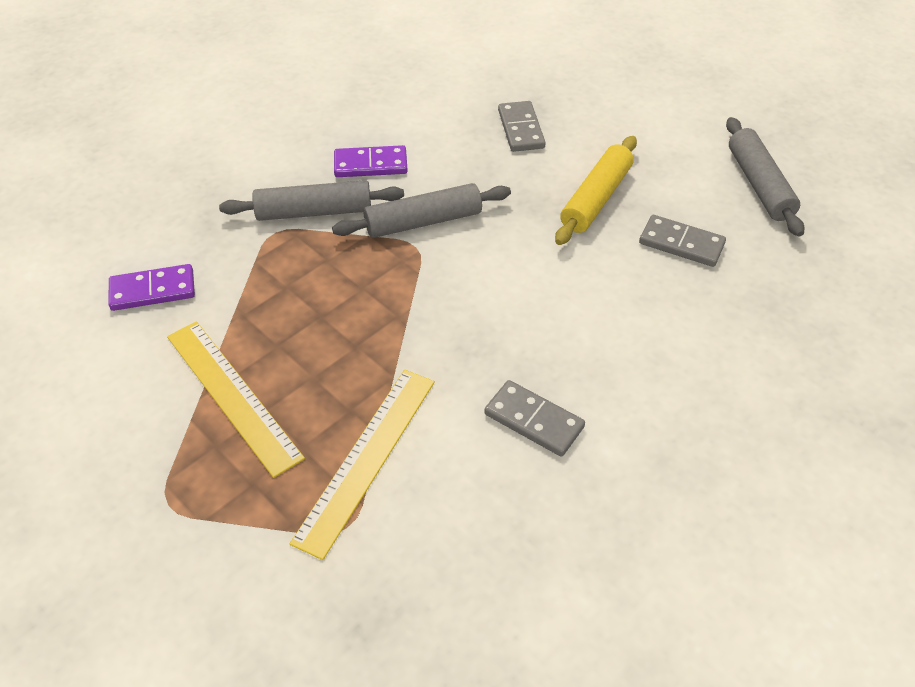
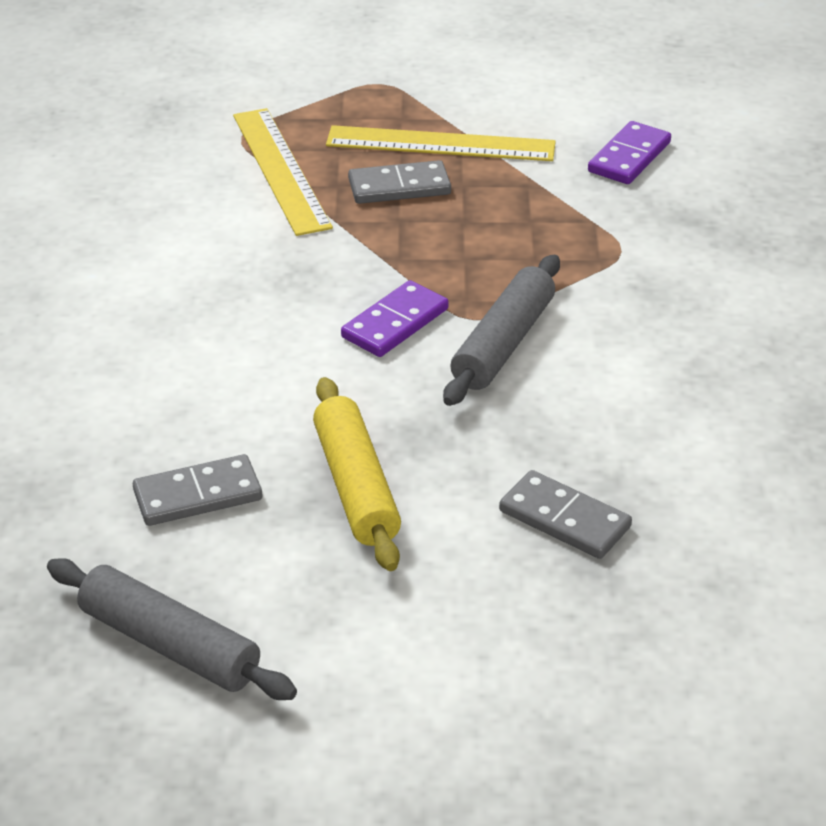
camera: 135 degrees right, 10 degrees down
(314, 212) = (620, 286): grey rolling pin -> none
(370, 164) = (653, 363): purple domino -> purple domino (395, 323)
(533, 421) = (177, 259): grey domino -> grey domino (399, 187)

